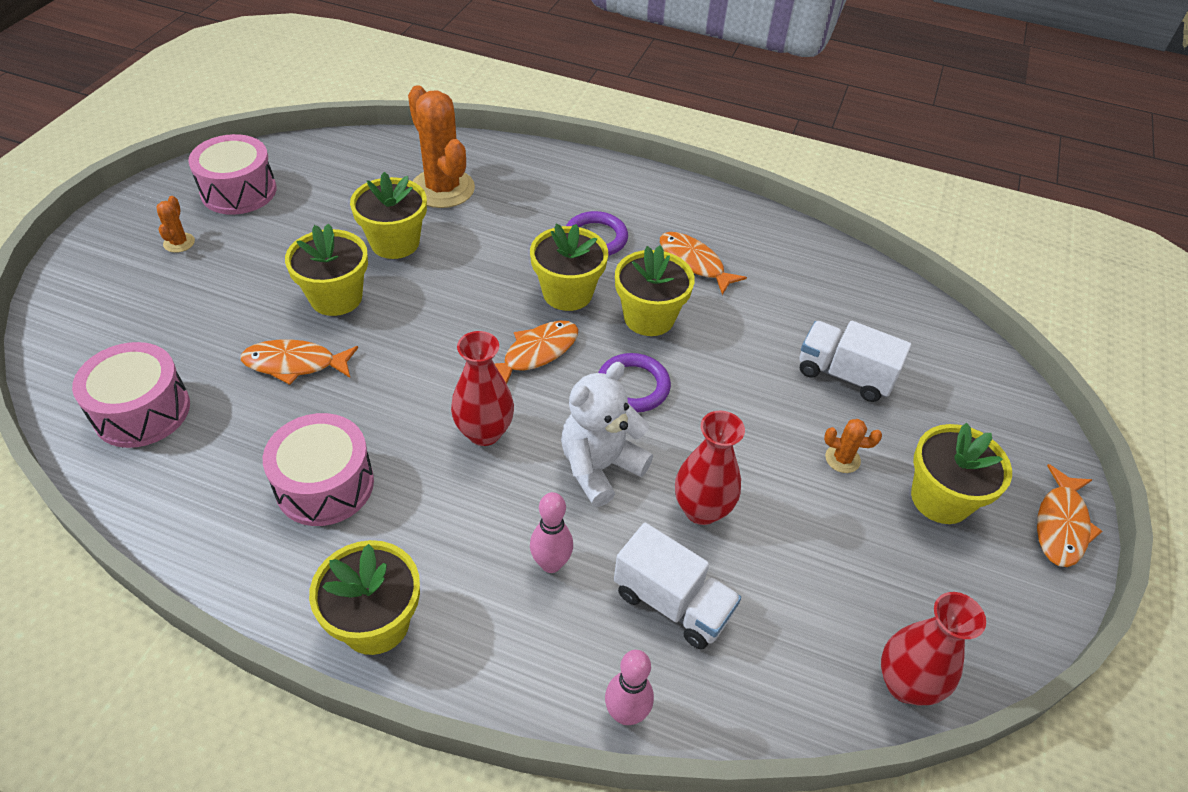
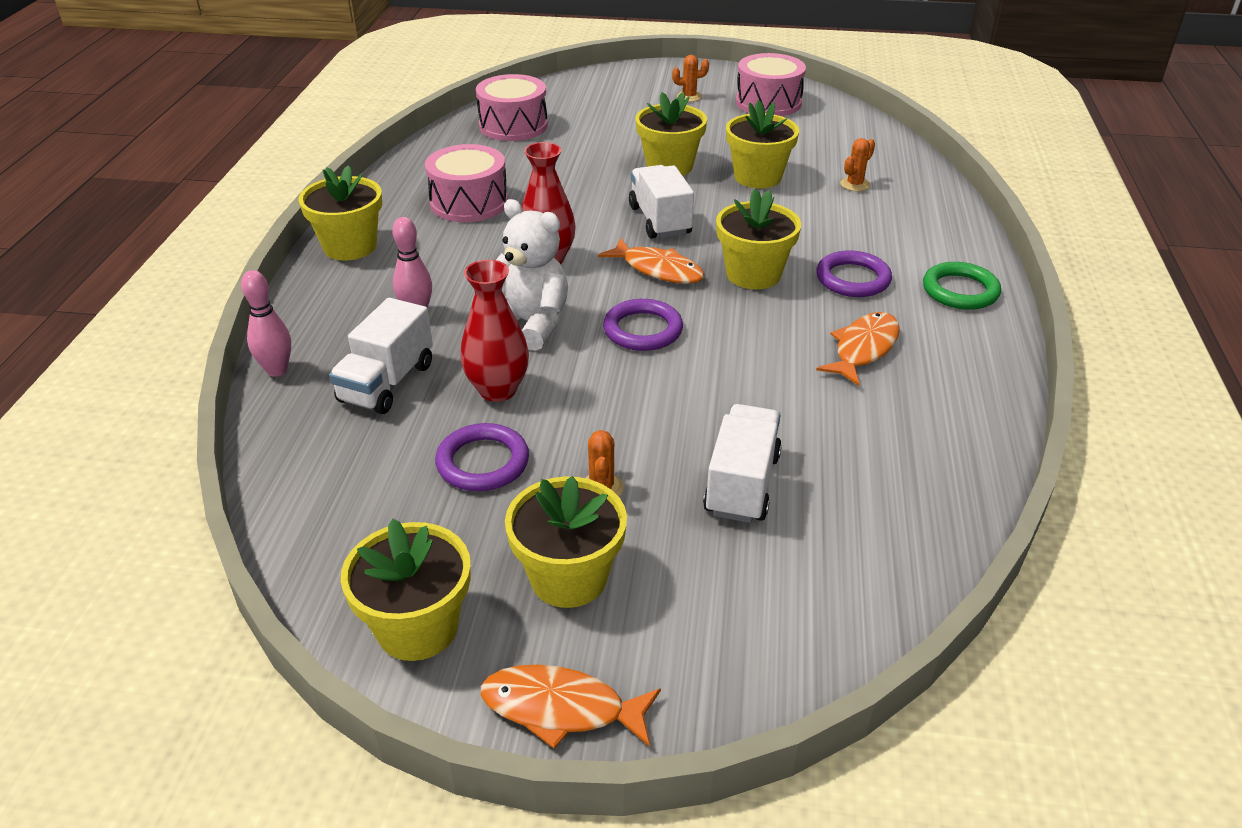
camera: 80 degrees right, 10 degrees down
(295, 364) = (585, 166): orange fish -> none
(442, 189) = (855, 184): orange cactus -> orange cactus, size x0.44
(445, 331) = (660, 220): none -> white truck
(631, 189) = (960, 291): none -> green ring
(649, 317) = (749, 328): yellow flower pot -> yellow flower pot (417, 627)
(804, 536) = (483, 462): none -> purple ring
(905, 684) = (311, 546): red vase -> none

